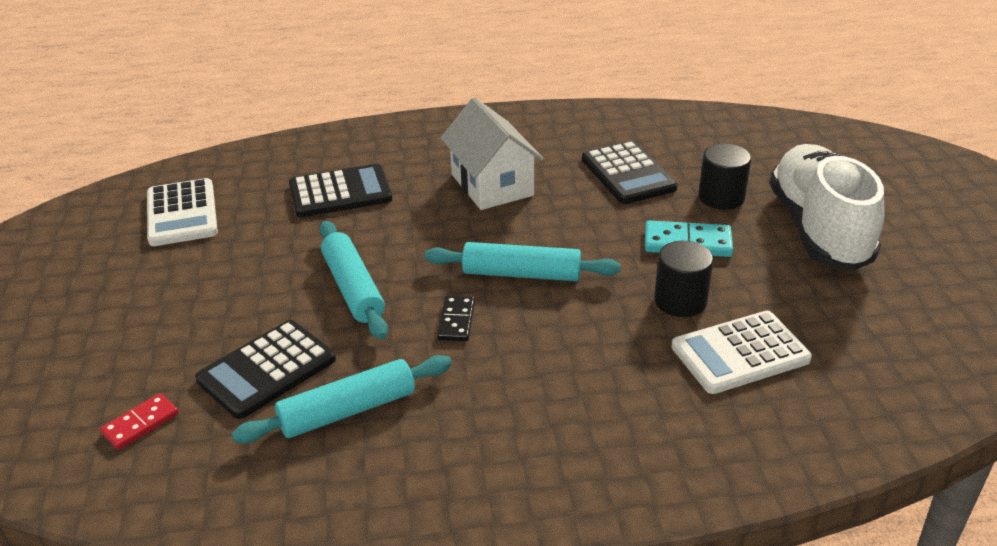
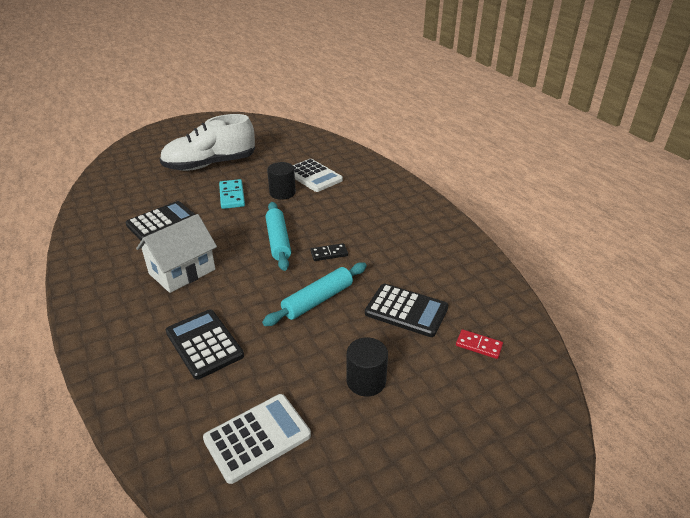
camera: 110 degrees left, 0 degrees up
(348, 411) = (416, 271): turquoise rolling pin -> none
(721, 197) = (184, 191): black cylinder -> black cylinder (366, 381)

